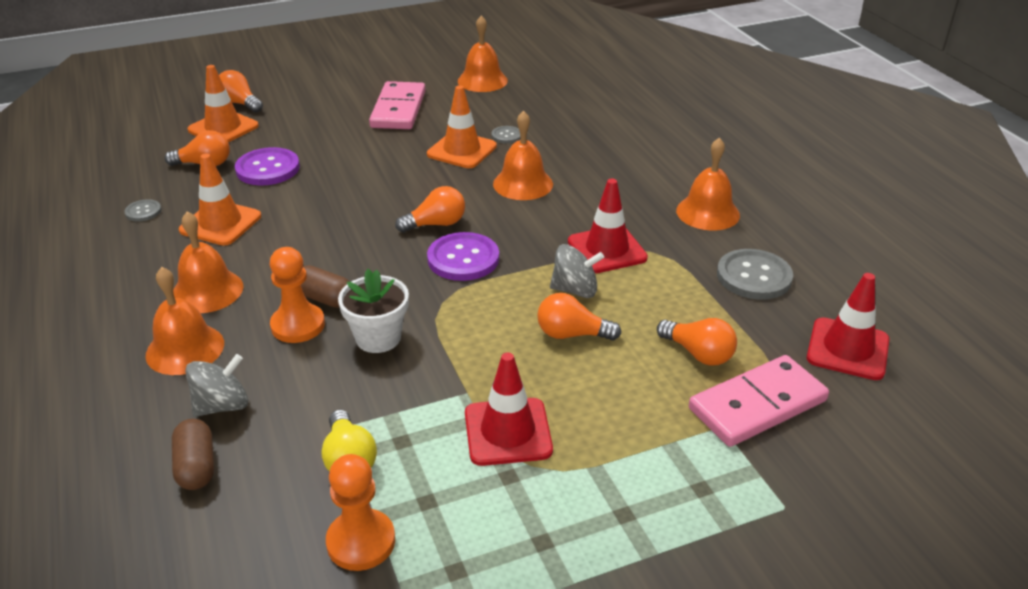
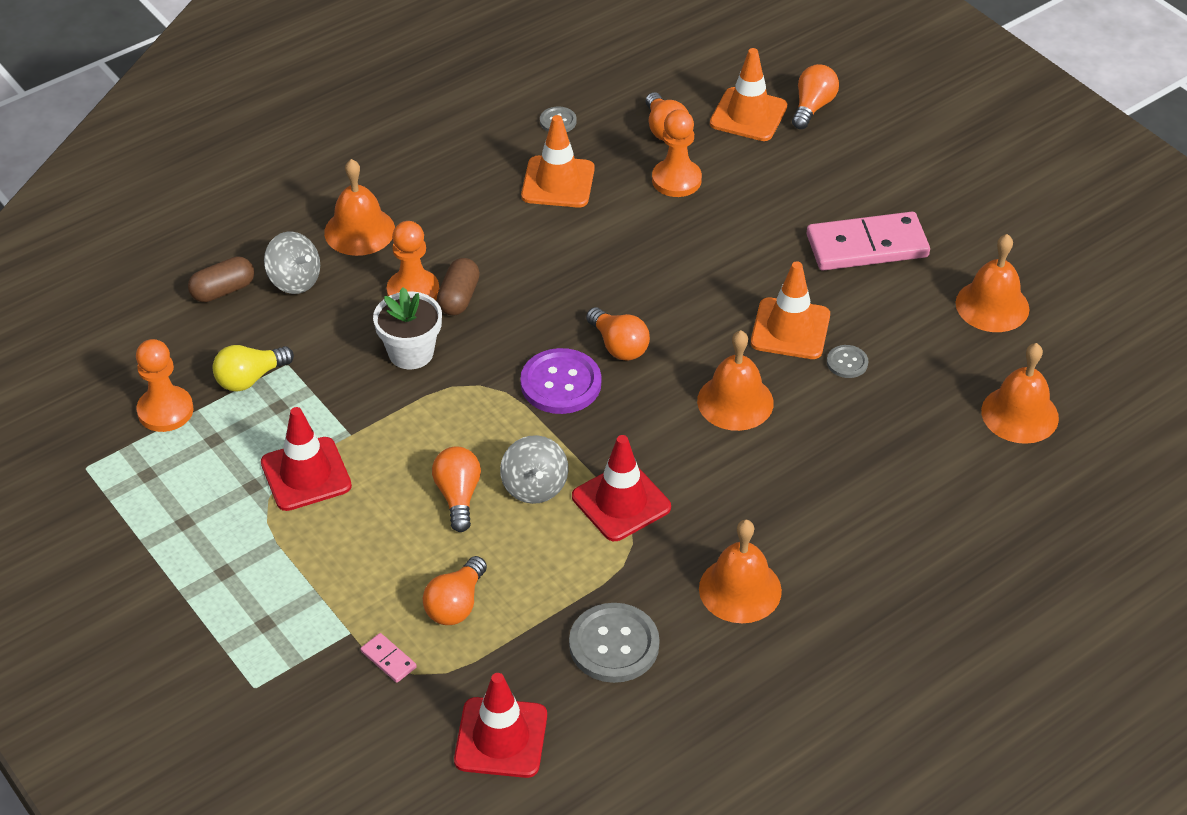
camera: 75 degrees right, 10 degrees up
(207, 291) = (445, 214): orange bell -> orange bell (1019, 414)
(268, 169) = (676, 180): purple button -> orange pawn
(757, 404) = (388, 659): pink domino -> pink domino, size x0.41

